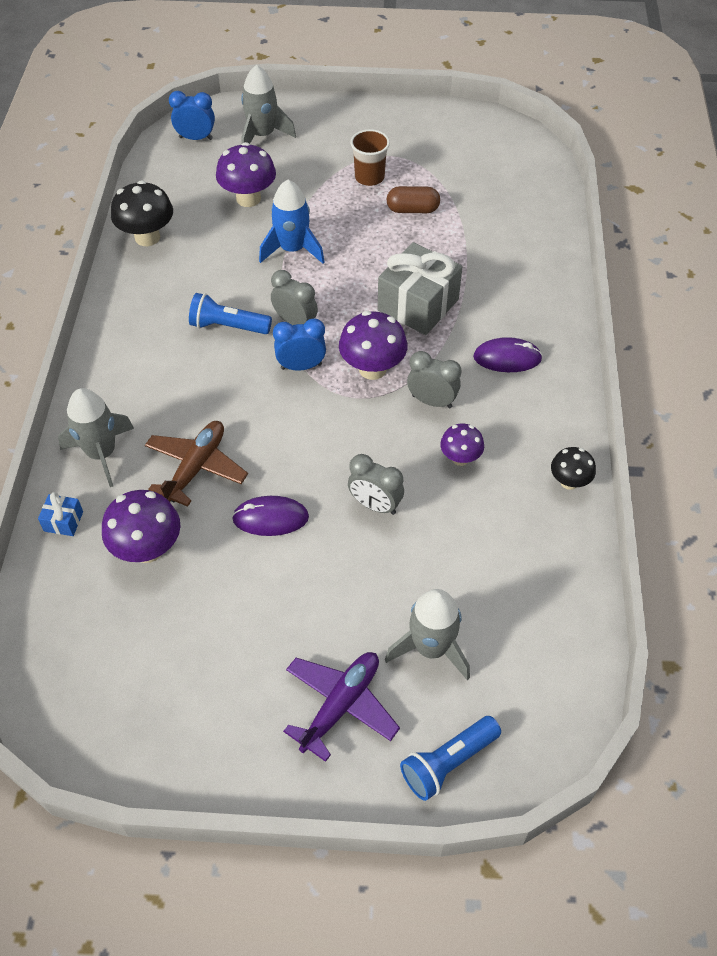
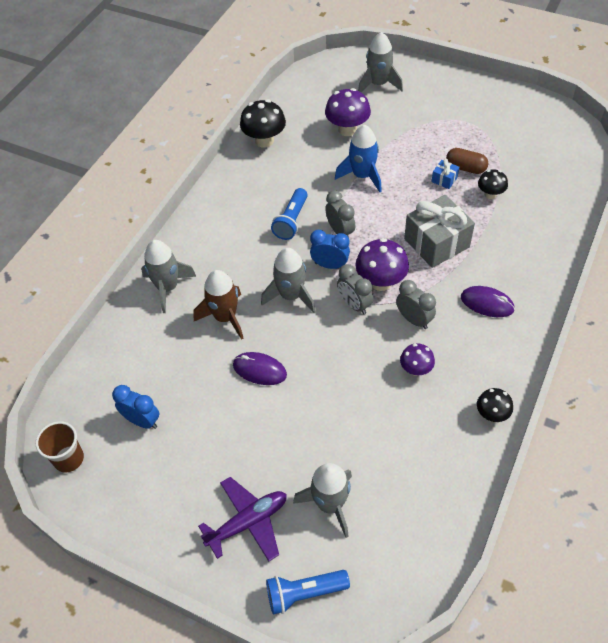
camera: 25 degrees right, 0 degrees up
(63, 521) = (123, 327): blue gift -> blue gift (444, 179)
(148, 549) = (168, 364): purple mushroom -> none
(196, 138) = (329, 75): blue clock -> blue clock (142, 421)
(196, 467) = (225, 317): brown plane -> brown rocket
(228, 326) = (291, 221): blue flashlight -> blue flashlight turned 105 degrees counterclockwise
(269, 417) = (291, 296): none -> grey rocket
(369, 177) = (444, 135): brown cup -> brown cup (69, 459)
(375, 505) = (337, 384): grey clock -> grey clock (354, 304)
(455, 233) = (490, 194): none -> black mushroom

